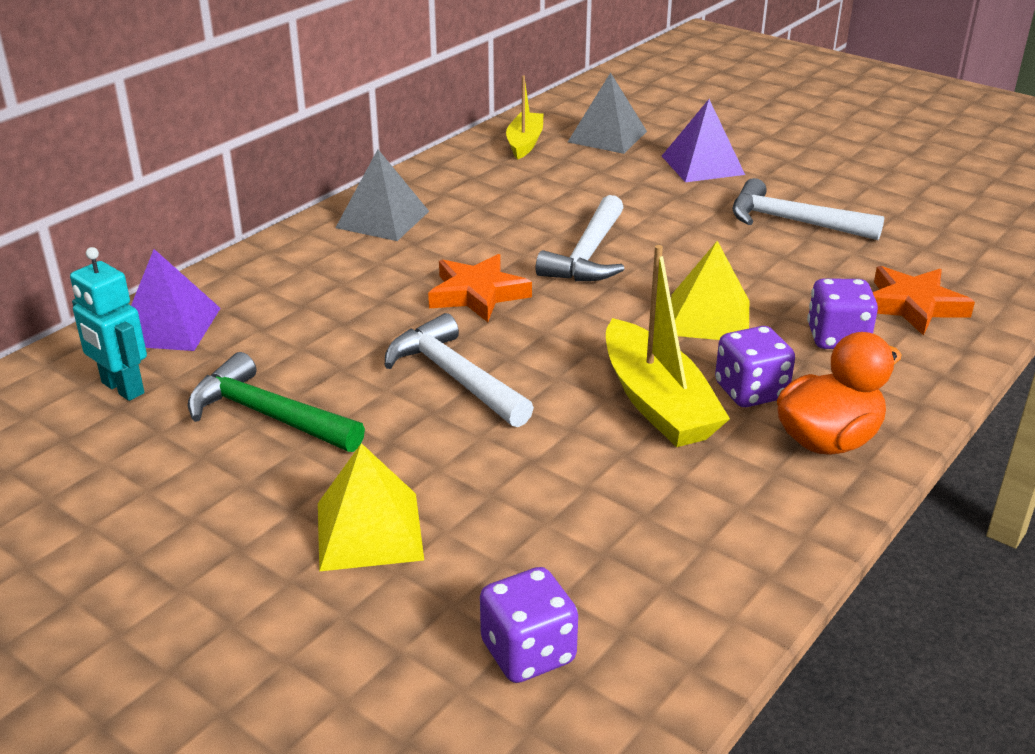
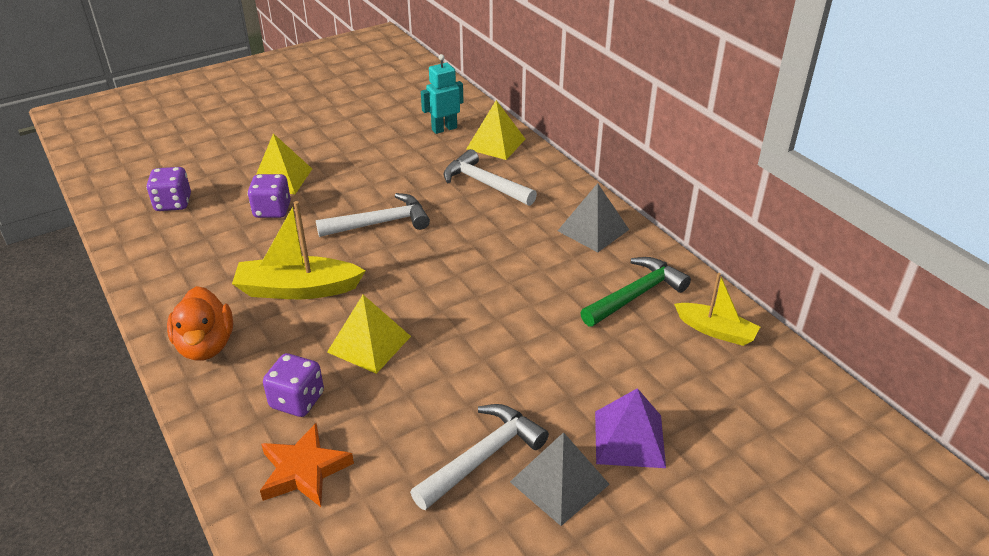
camera: 110 degrees right, 5 degrees up
(169, 326) = (496, 144): purple pyramid -> yellow pyramid
(268, 415) = (390, 163): green hammer -> green hammer (635, 295)
(477, 294) = (466, 249): orange star -> none
(588, 254) = (491, 312): white hammer -> white hammer (484, 184)
(607, 136) = (719, 390): grey pyramid -> grey pyramid (559, 483)
(750, 392) = (276, 331): purple dice -> purple dice (272, 210)

